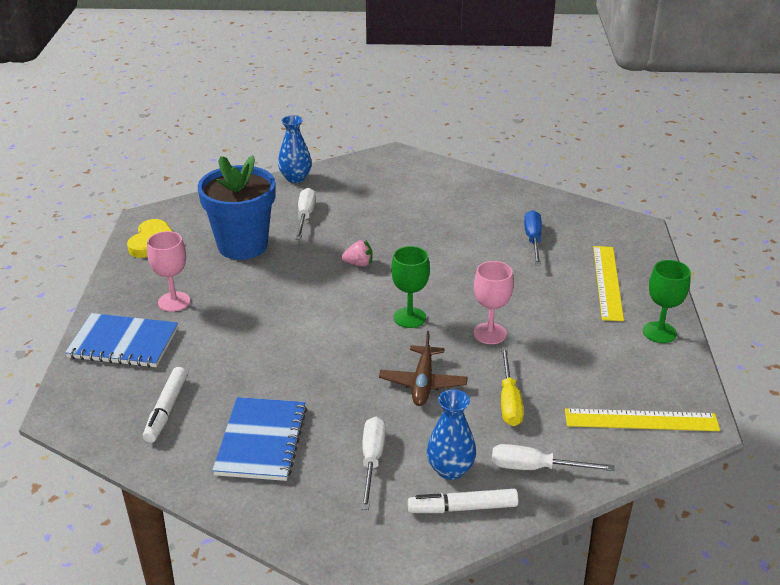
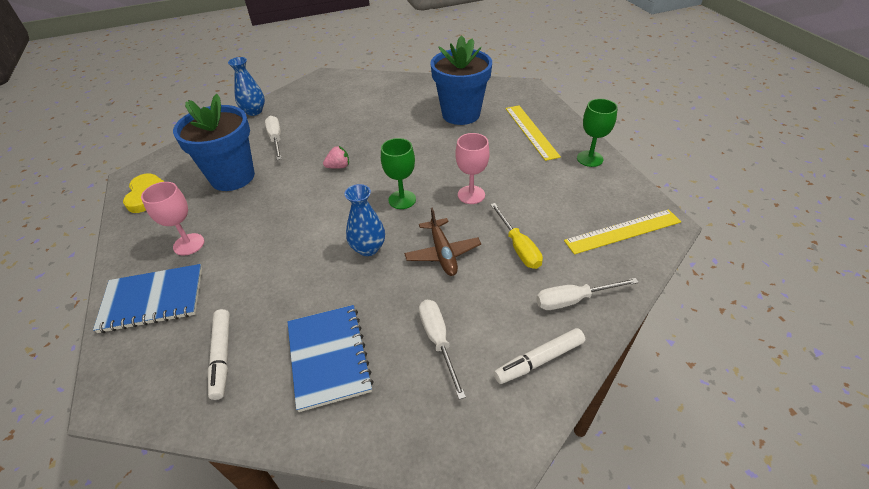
camera: 20 degrees left, 10 degrees up
(450, 469) = (508, 326): blue vase -> blue vase (368, 248)
(533, 240) = (461, 114): blue screwdriver -> blue flower pot

